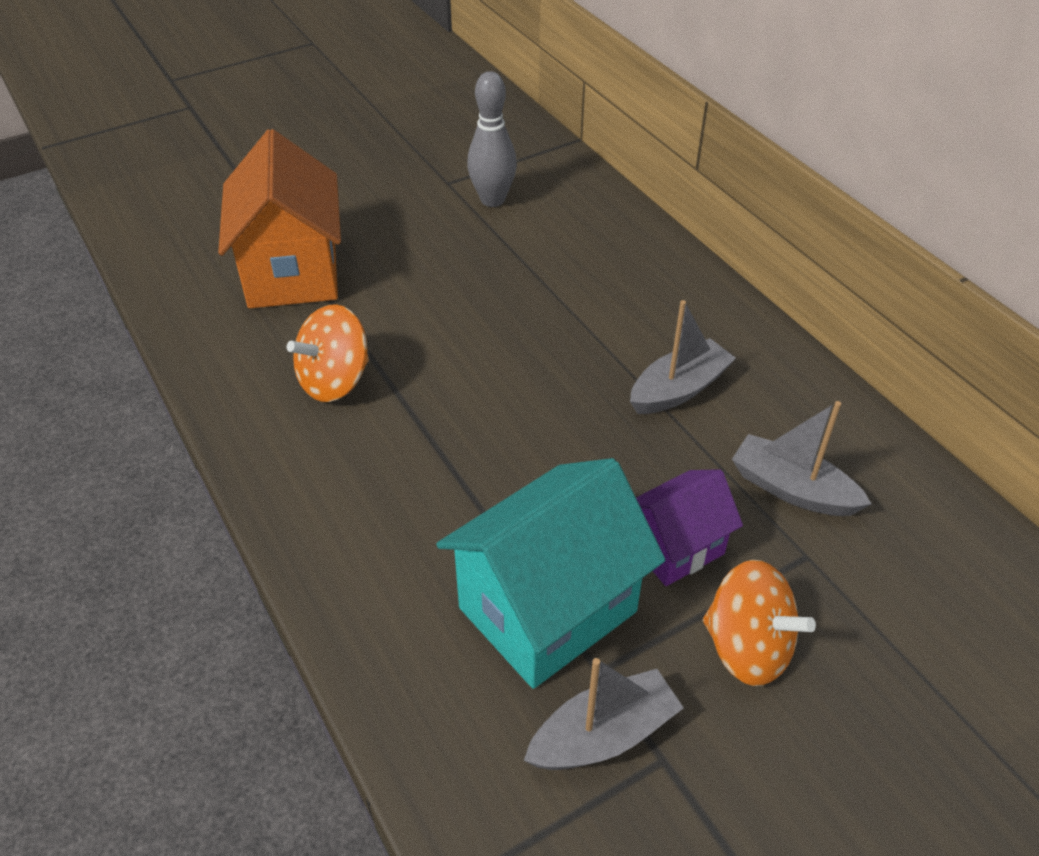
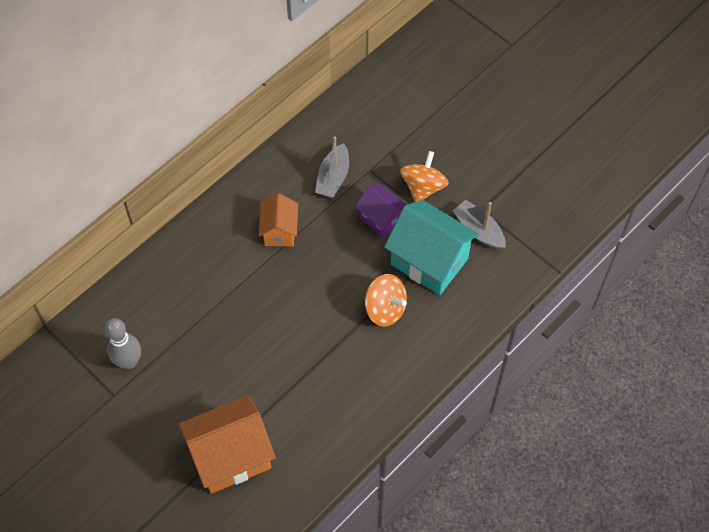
camera: 105 degrees left, 15 degrees up
(335, 380) = (318, 396): orange spinning top -> orange spinning top (385, 309)
(679, 389) = (280, 231): grey boat -> orange house

